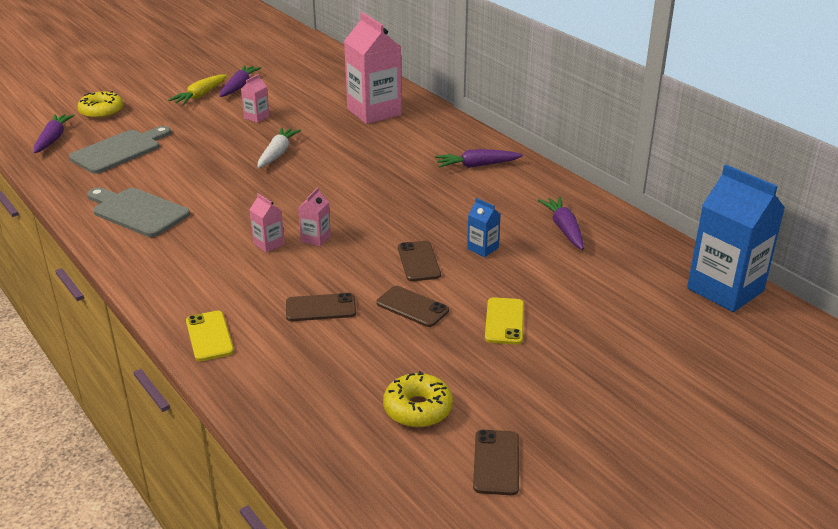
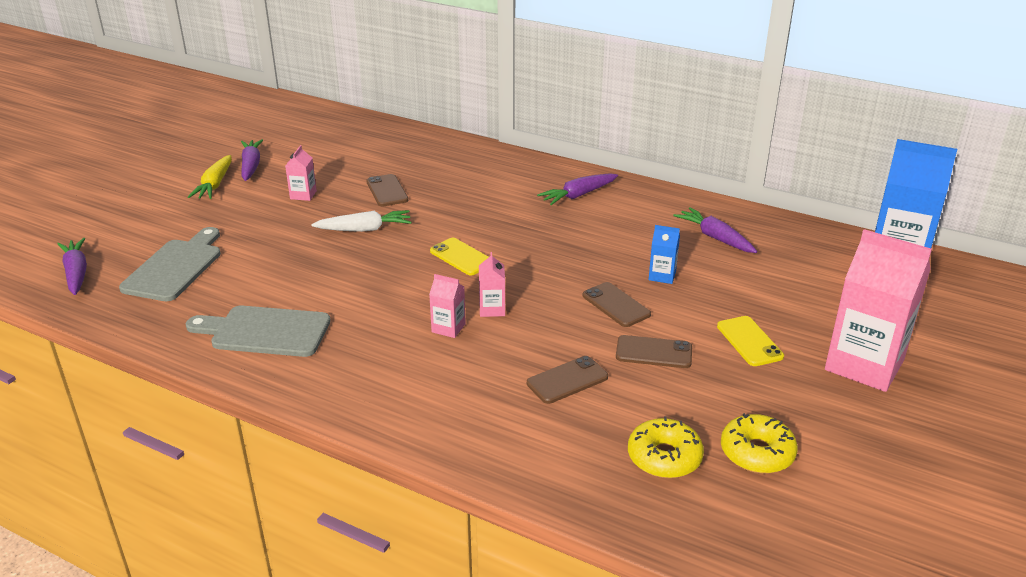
camera: 25 degrees left, 0 degrees up
(101, 112) = (109, 228): yellow donut -> yellow donut (664, 457)
(209, 336) = (481, 446): yellow phone -> yellow phone (461, 257)
(277, 154) = (364, 229): white carrot -> white carrot turned 90 degrees clockwise
(374, 112) = (425, 163): pink carton -> pink carton (864, 365)
(496, 462) = (873, 480): brown phone -> brown phone (387, 191)

